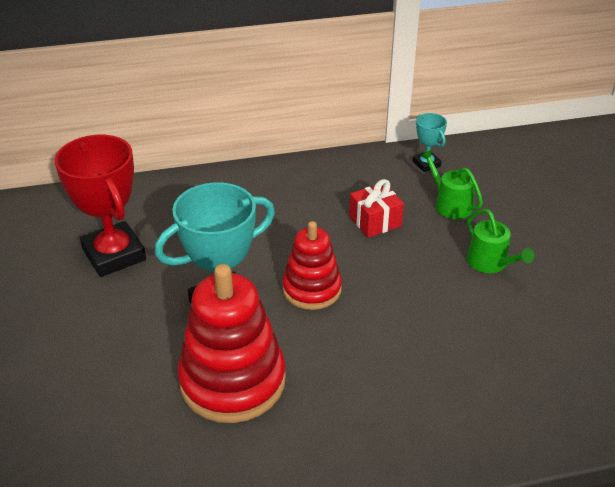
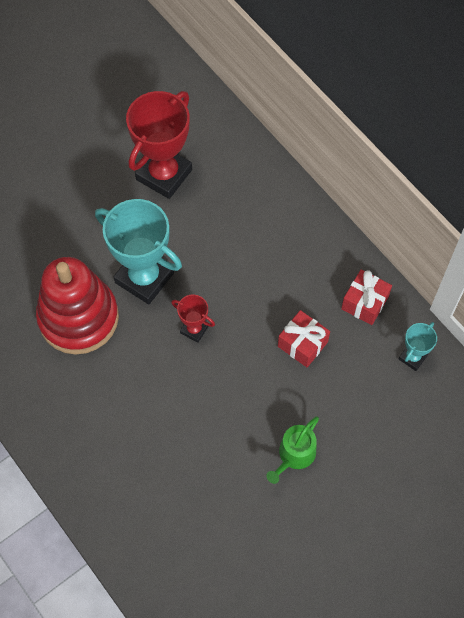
camera: 65 degrees right, 25 degrees up
(312, 289) = (194, 329): red stacking toy -> red trophy
(357, 173) = (364, 303): none -> red gift
(449, 204) = (360, 397): green watering can -> none

